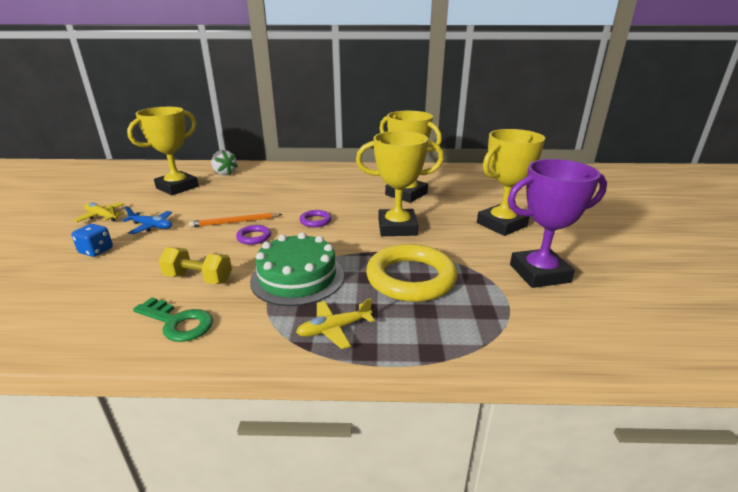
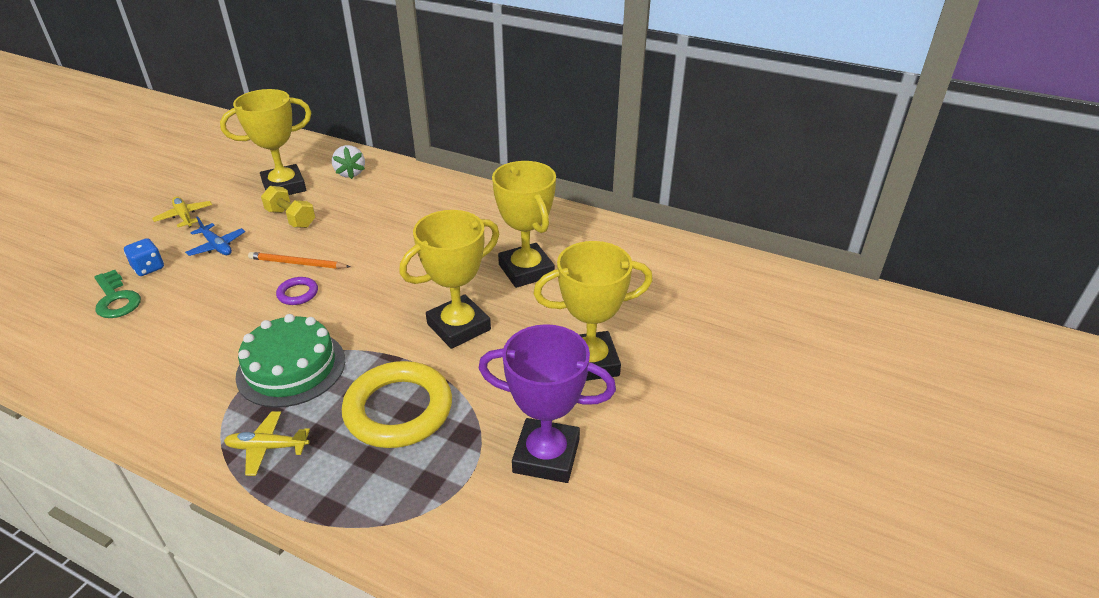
camera: 25 degrees right, 10 degrees up
(178, 322) = (150, 387): green key -> green key (116, 299)
(198, 278) = (205, 337): yellow dumbbell -> yellow dumbbell (291, 218)
(315, 221) = (380, 287): purple ring -> none
(397, 227) = (458, 327): yellow trophy -> yellow trophy turned 60 degrees counterclockwise

